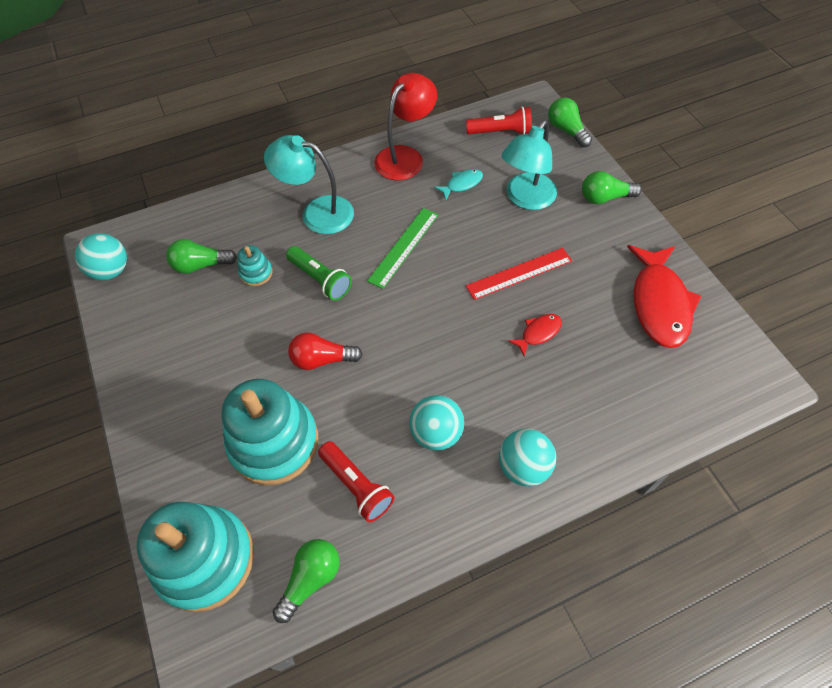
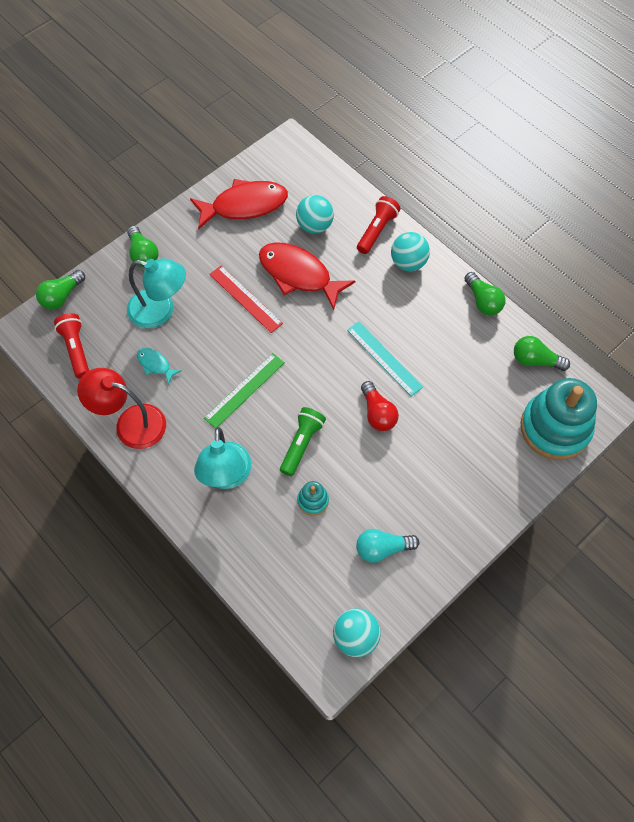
camera: 110 degrees left, 5 degrees up
(175, 317) = (382, 548): none -> turquoise light bulb
(201, 265) = (321, 554): green light bulb -> green light bulb (483, 301)
(274, 442) = (458, 420): turquoise stacking toy -> none
(357, 486) = (464, 355): red flashlight -> red flashlight (377, 230)
(389, 389) = (384, 358): none -> turquoise ruler
(403, 247) = (244, 390): green ruler -> green ruler turned 60 degrees counterclockwise
(436, 433) = (406, 318): turquoise ball -> turquoise ball (314, 226)
(538, 333) = (298, 275): red fish -> red fish, size x2.15

